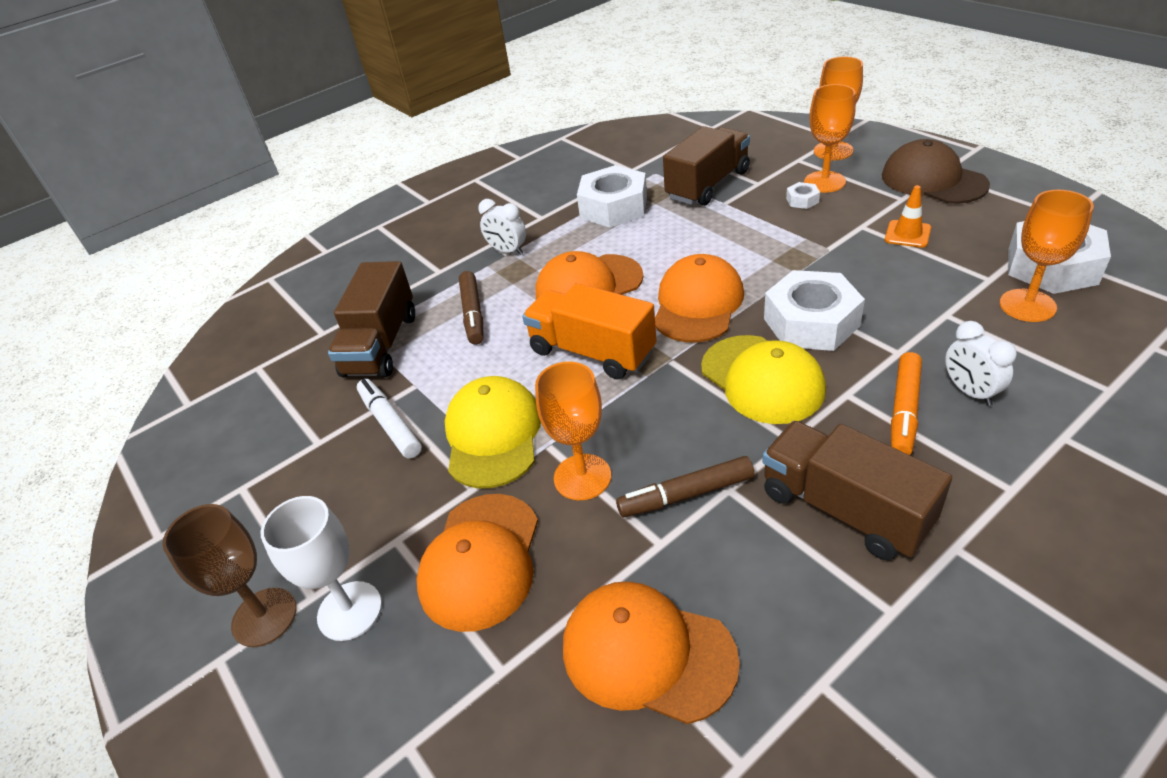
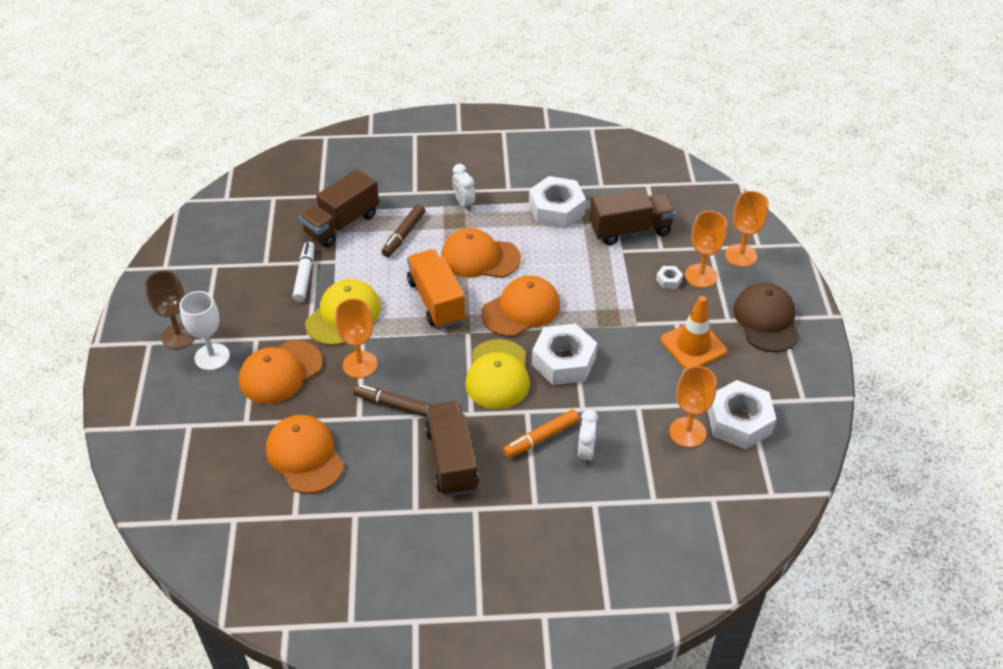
camera: 30 degrees right, 5 degrees up
(907, 234) = (693, 345): orange traffic cone -> orange traffic cone, size x1.68

